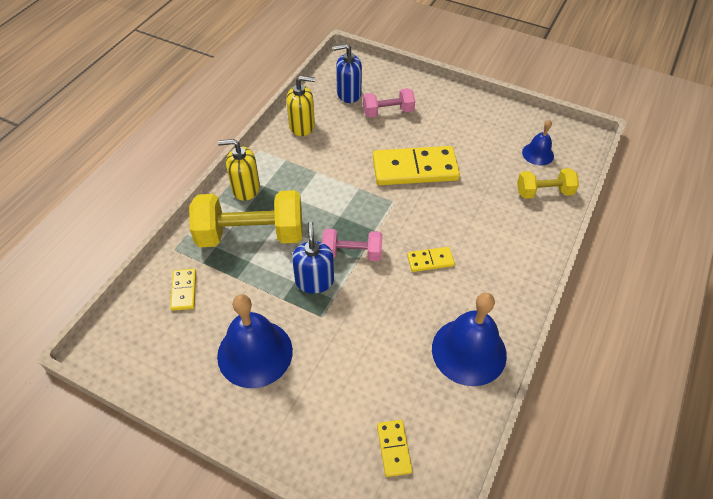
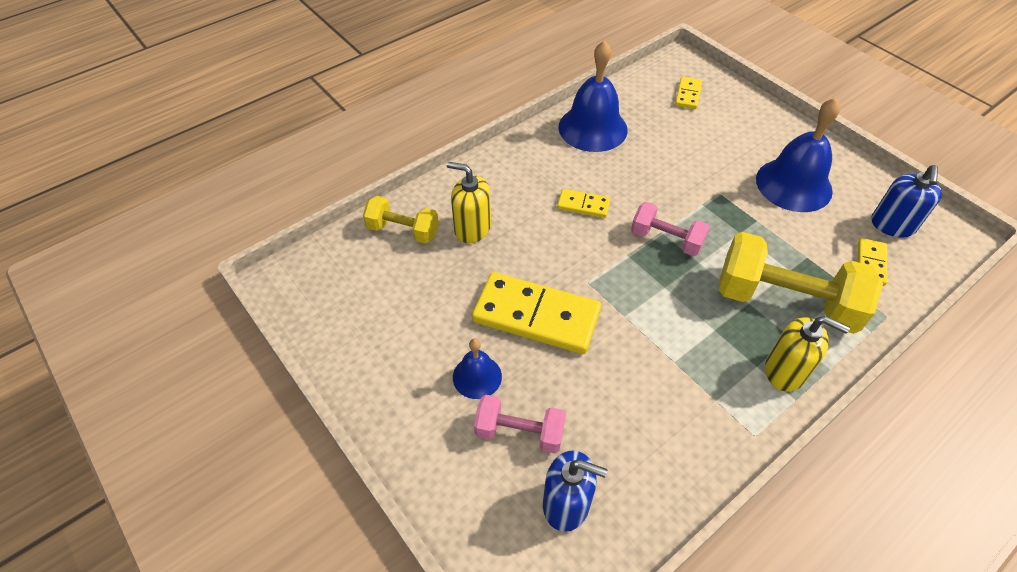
camera: 155 degrees left, 0 degrees up
(302, 126) = (673, 458): yellow soap dispenser -> yellow soap dispenser (472, 228)
(314, 281) = (718, 226): blue soap dispenser -> blue soap dispenser (892, 225)
(538, 154) = (363, 279): blue bell -> blue bell (477, 376)

